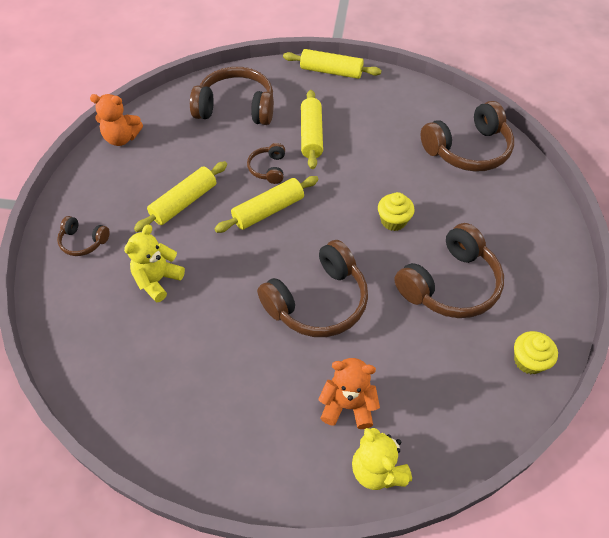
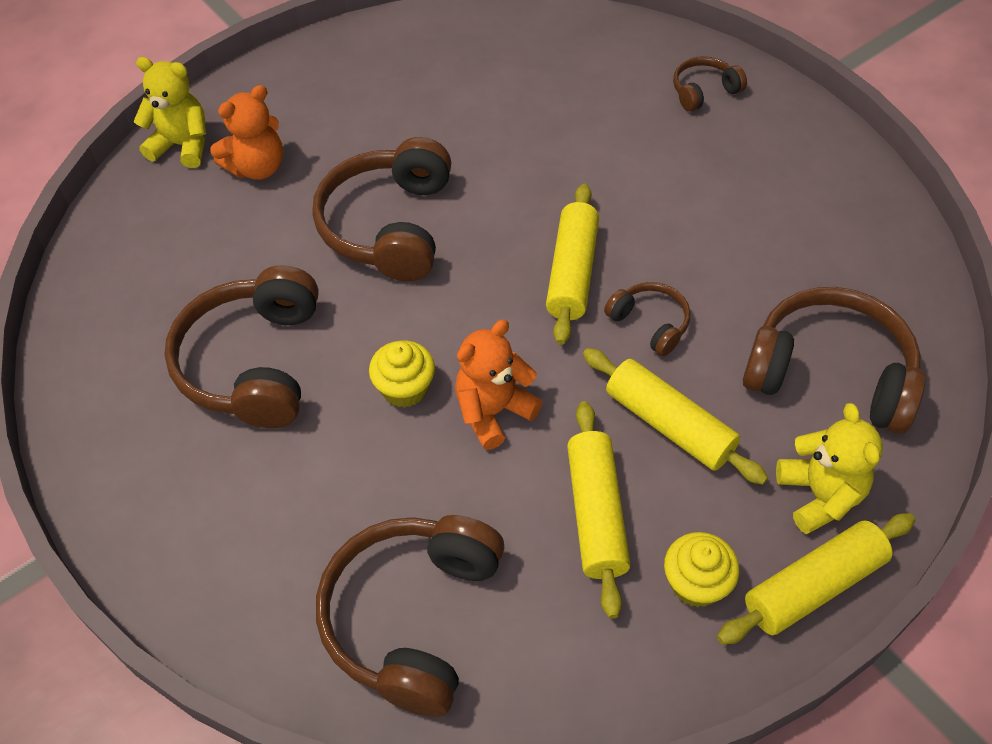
camera: 135 degrees right, 0 degrees up
(122, 138) = (875, 208): orange teddy bear -> orange teddy bear (493, 411)
(157, 280) = (577, 120): yellow teddy bear -> yellow teddy bear (819, 495)
(184, 202) = (677, 202): yellow rolling pin -> yellow rolling pin (596, 513)
(236, 108) = (829, 374): brown headphones -> brown headphones turned 120 degrees counterclockwise
(528, 361) = (89, 347): yellow cupcake -> yellow cupcake (696, 583)

